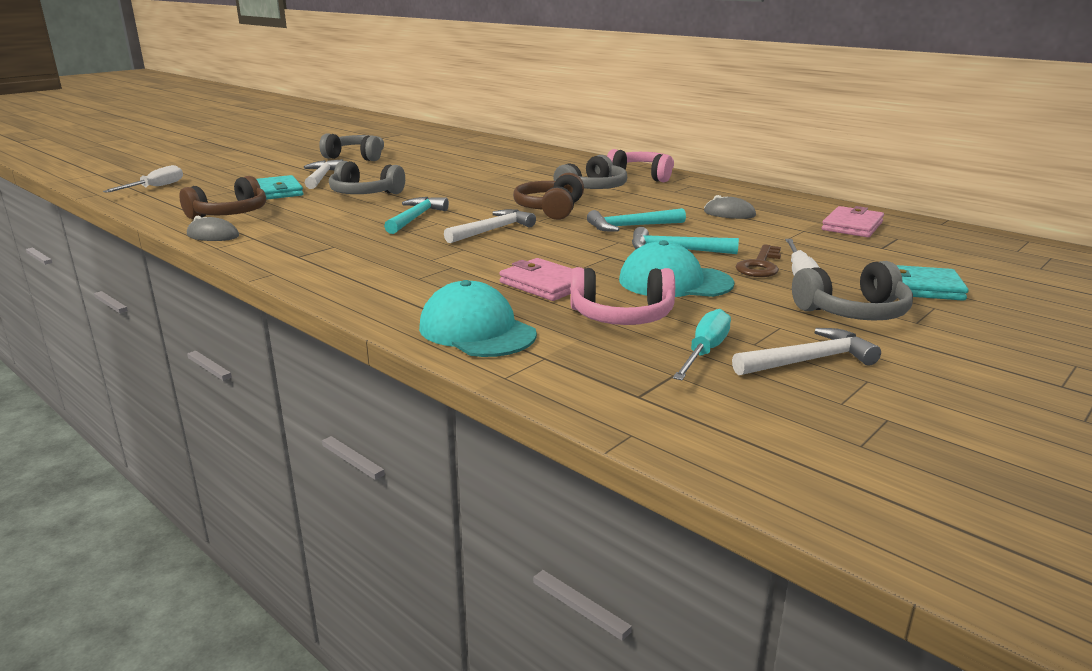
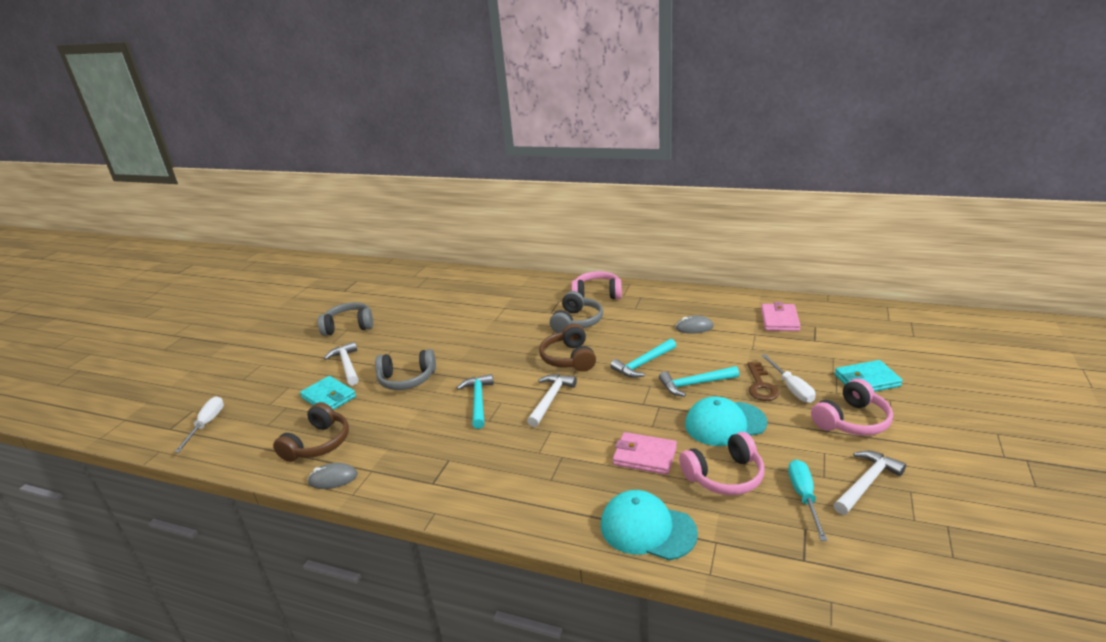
camera: 20 degrees left, 5 degrees up
(853, 312) = (852, 421): grey headphones -> pink headphones

